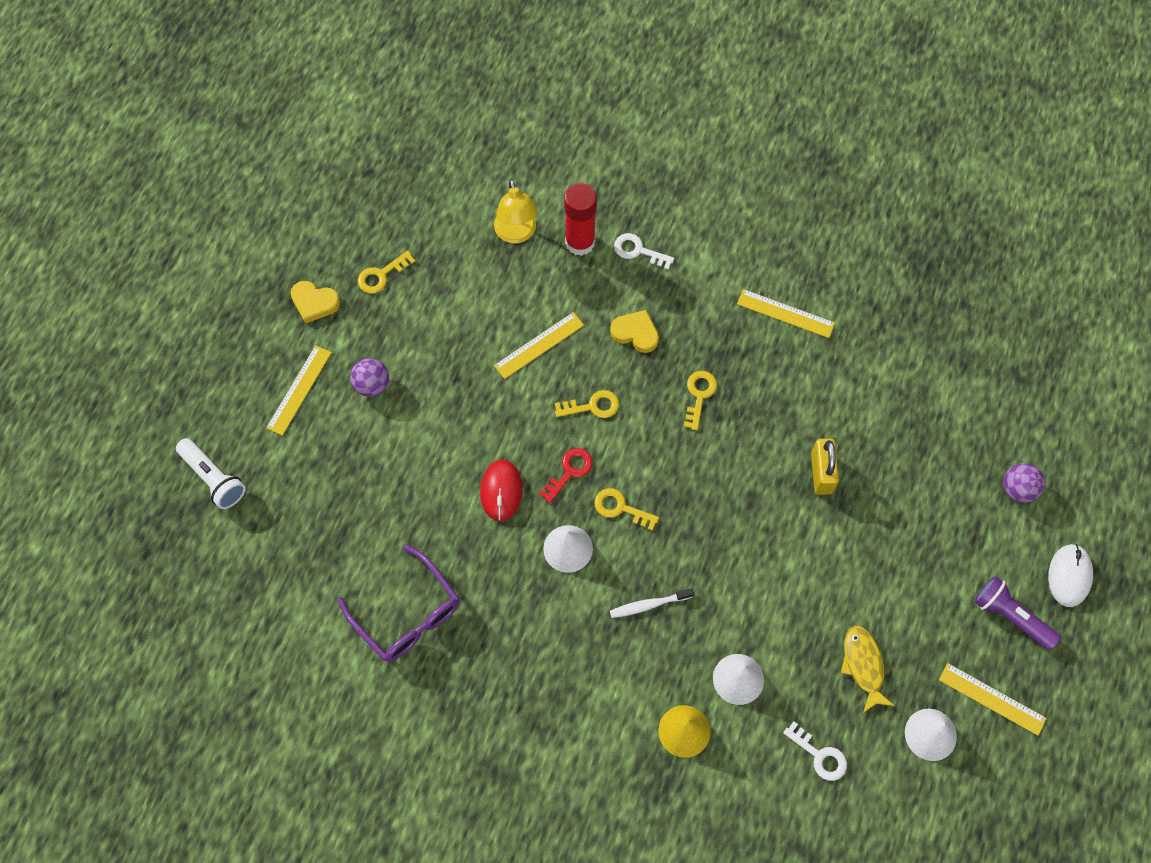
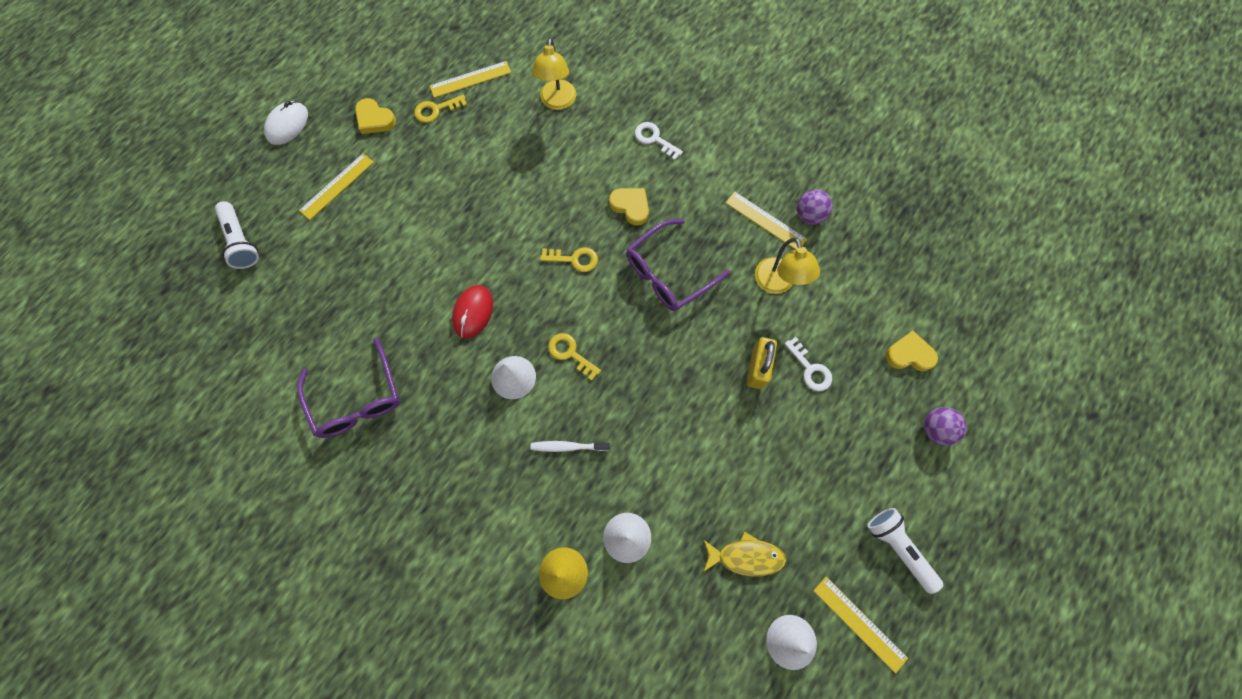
camera: 15 degrees right, 5 degrees up
(372, 385) = (397, 196): purple ball -> purple ball (809, 215)
(539, 345) = (546, 197): yellow ruler -> yellow ruler (470, 79)
(569, 472) = (536, 310): red key -> none
(580, 242) = (607, 121): red glue stick -> none
(699, 395) = (669, 273): yellow key -> purple glasses
(817, 379) = (777, 284): none -> yellow lamp
(819, 755) = (680, 632): white key -> white key (810, 368)
(863, 665) = (746, 556): yellow fish -> yellow fish turned 90 degrees clockwise
(973, 419) = (909, 354): none -> yellow heart
(1010, 616) = (898, 548): purple flashlight -> white flashlight
(1069, 576) = (964, 524): white mouse -> white mouse (287, 125)

